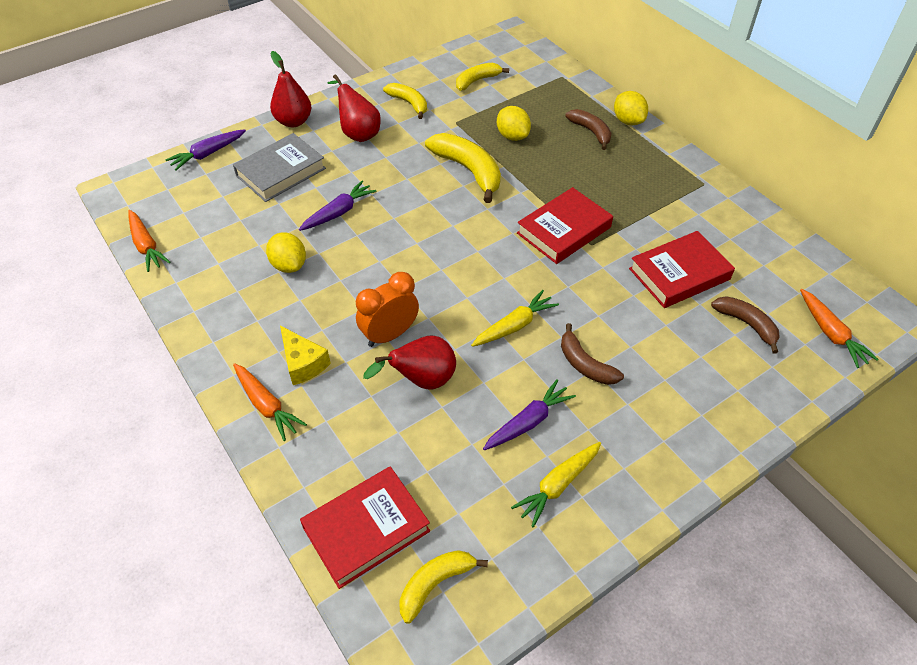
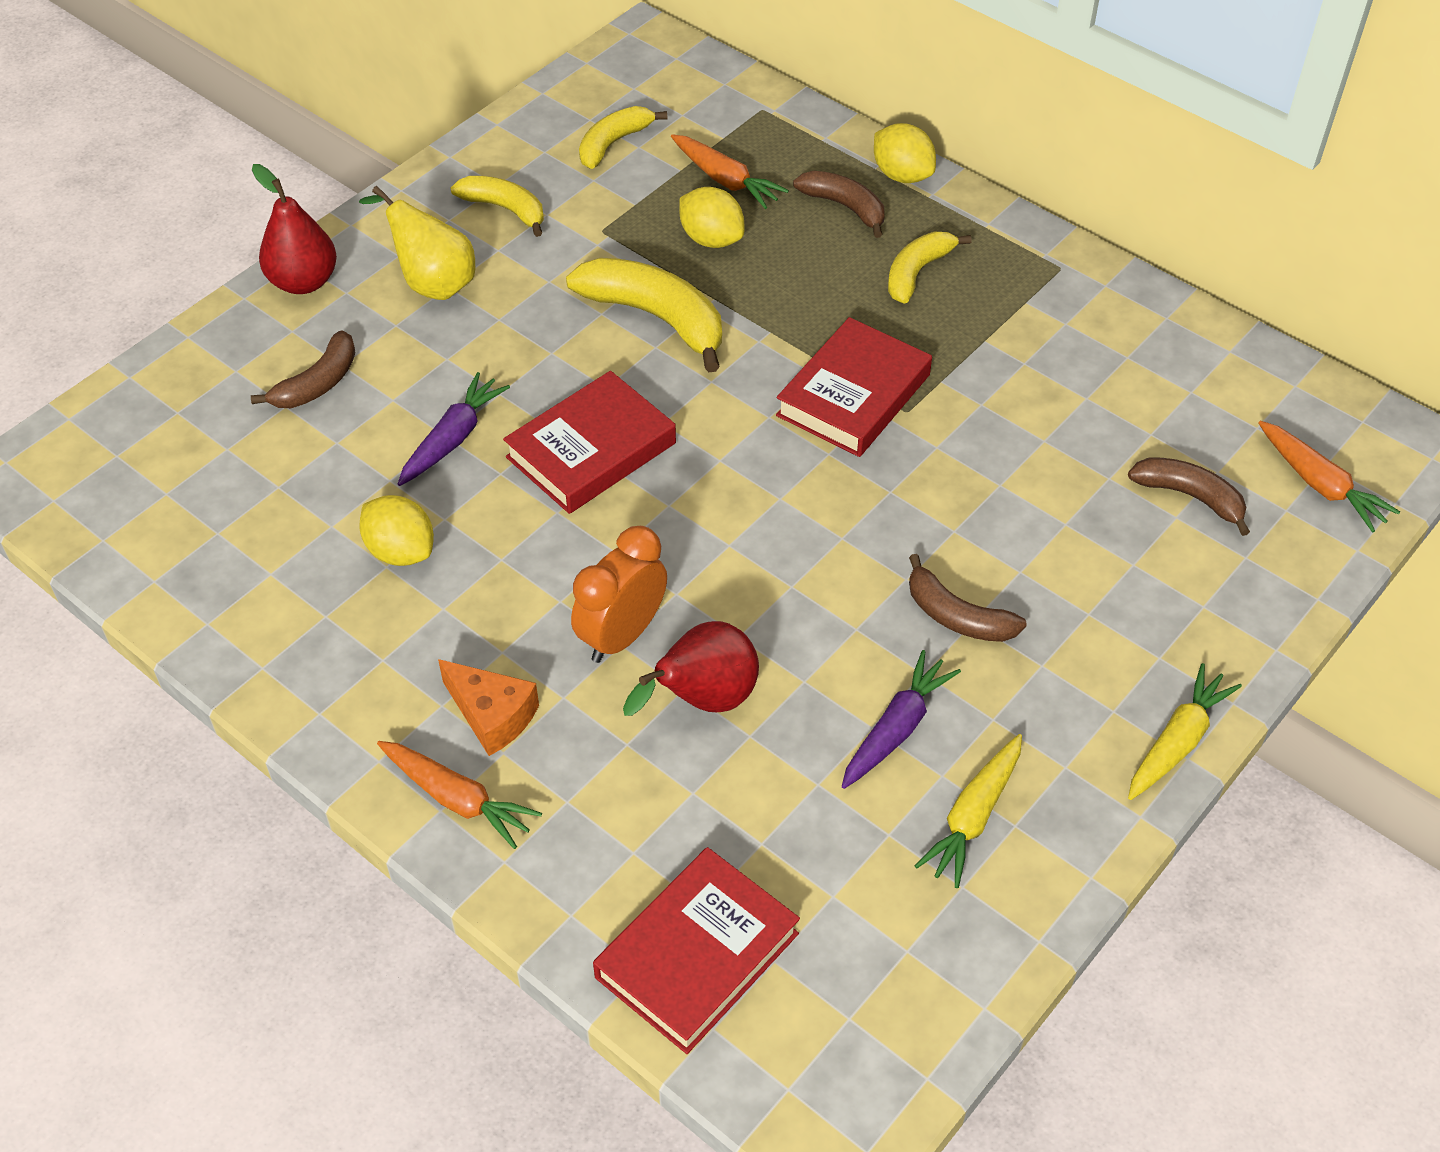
camera: 15 degrees left, 0 degrees up
(146, 246) = (124, 569): orange carrot -> orange carrot (725, 180)
(208, 154) = (166, 374): purple carrot -> none
(281, 172) = (318, 383): grey book -> brown banana
(303, 363) = (492, 715): yellow cheese -> orange cheese
(358, 133) = (432, 283): red pear -> yellow pear
(435, 584) = (833, 1010): yellow banana -> yellow banana (917, 273)
(514, 326) = (824, 577): yellow carrot -> yellow carrot (1177, 741)
(679, 274) = (1063, 434): red book -> red book (591, 450)

